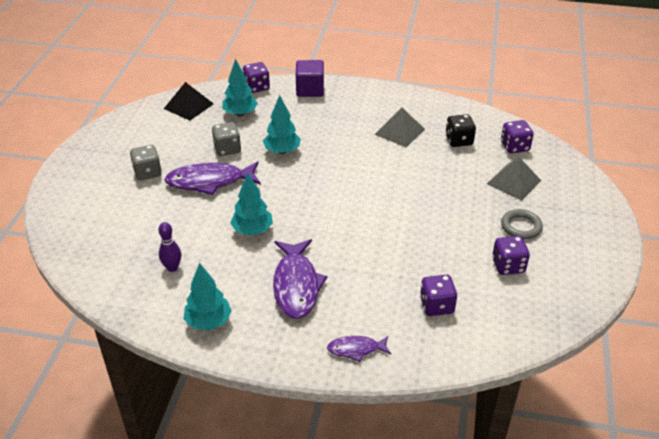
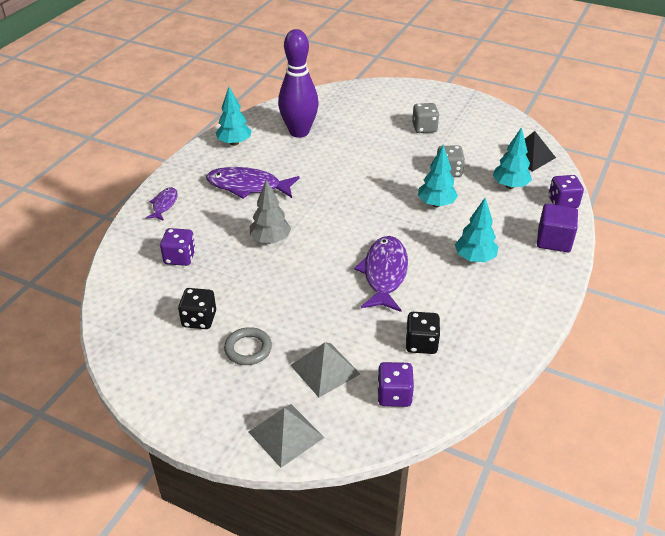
camera: 105 degrees right, 0 degrees up
(172, 268) = (299, 132): purple bowling pin -> purple bowling pin, size x2.25
(210, 182) = (400, 158): purple fish -> purple fish (384, 274)
(252, 230) = (324, 173): turquoise tree -> turquoise tree (474, 258)
(379, 246) = (270, 240): none -> grey tree
(400, 131) = (452, 296): grey pyramid -> grey pyramid (286, 434)
(508, 266) = (199, 319): purple dice -> black dice

